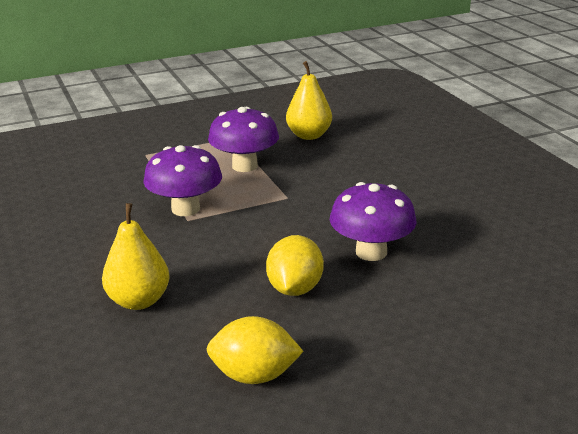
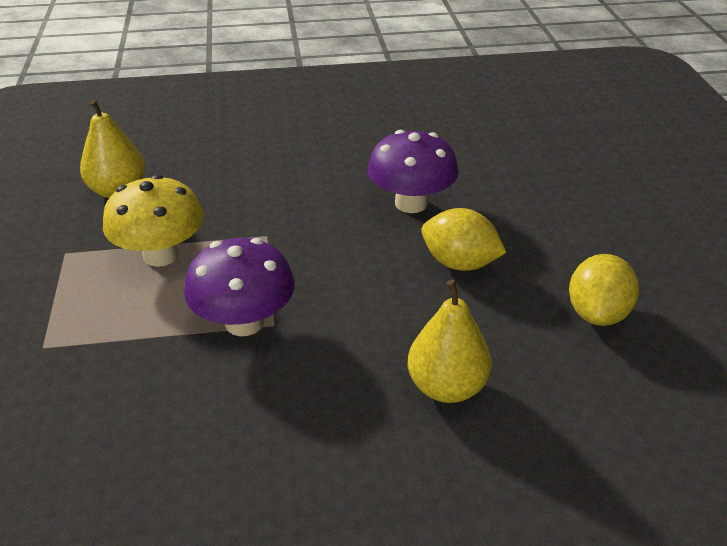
camera: 75 degrees left, 10 degrees up
(244, 166) = (161, 255): purple mushroom -> yellow mushroom

